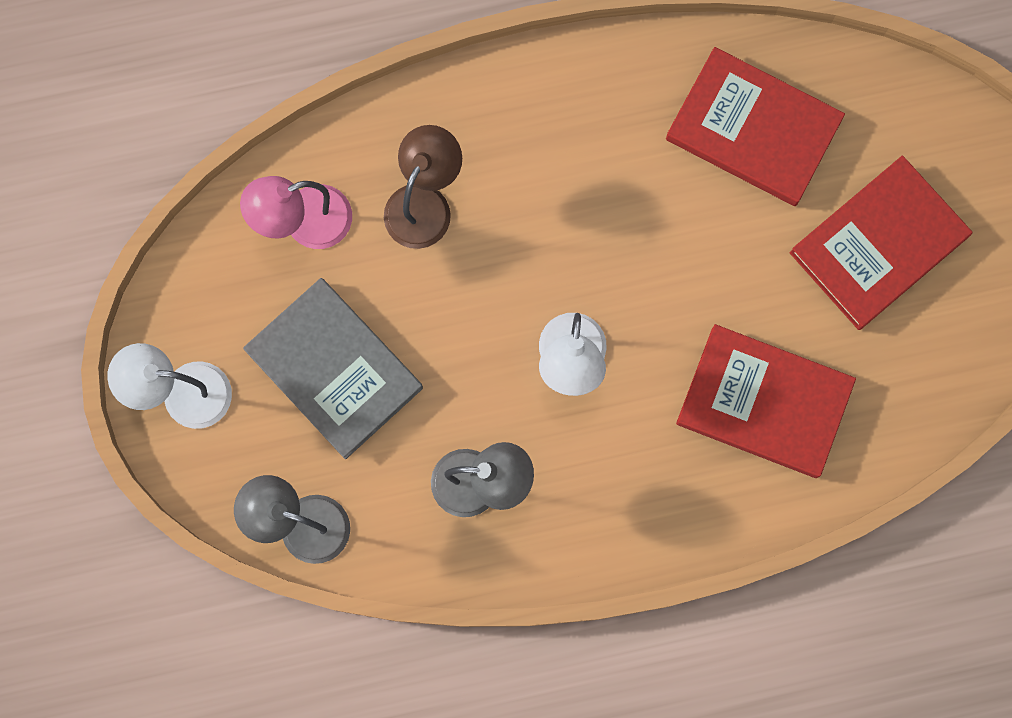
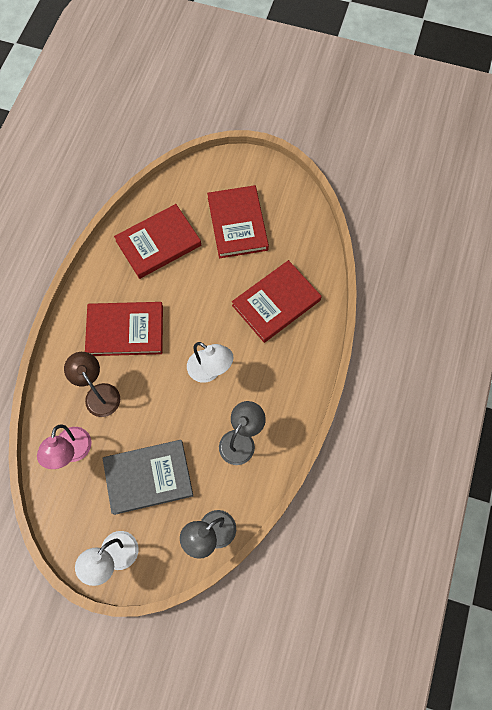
camera: 60 degrees left, 10 degrees down
(558, 175) = (125, 330): none -> red book

